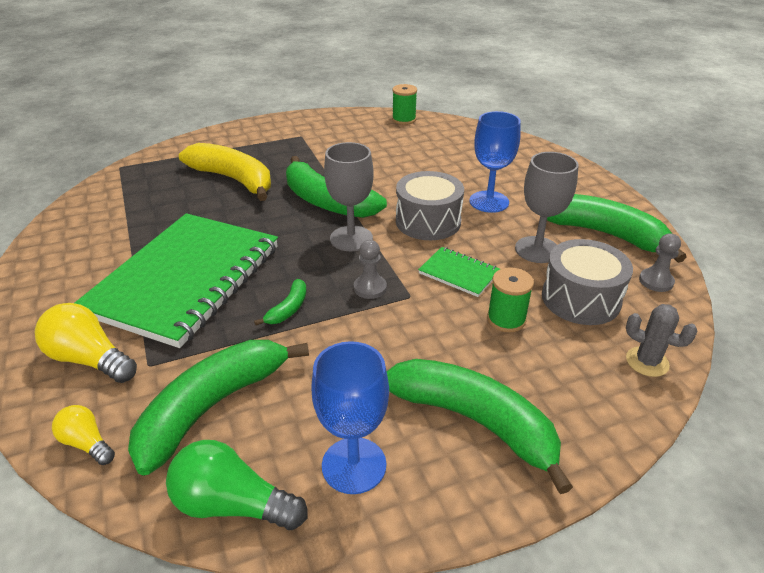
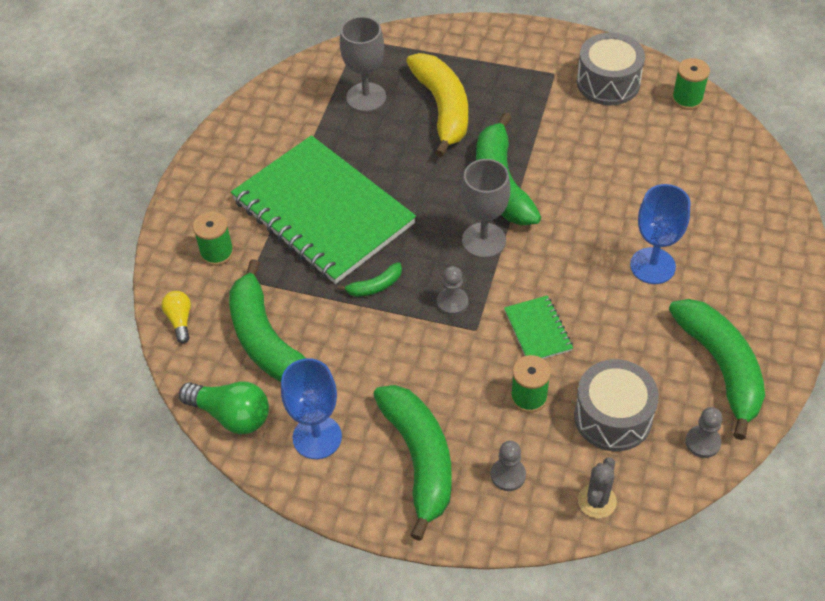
camera: 40 degrees right, 15 degrees up
(90, 359) = (217, 252): yellow light bulb -> green spool
(185, 279) = (323, 212): green notebook -> green notebook turned 75 degrees clockwise
(212, 407) = (265, 340): green banana -> green banana turned 105 degrees counterclockwise
(232, 504) = (231, 415): green light bulb -> green light bulb turned 150 degrees clockwise
(428, 221) = (569, 258): grey drum -> grey drum (608, 82)
(537, 250) = (634, 346): grey goblet -> grey goblet (366, 97)
(561, 386) = (508, 475): none -> grey pawn
(647, 362) = (597, 501): grey cactus -> grey cactus turned 45 degrees clockwise

